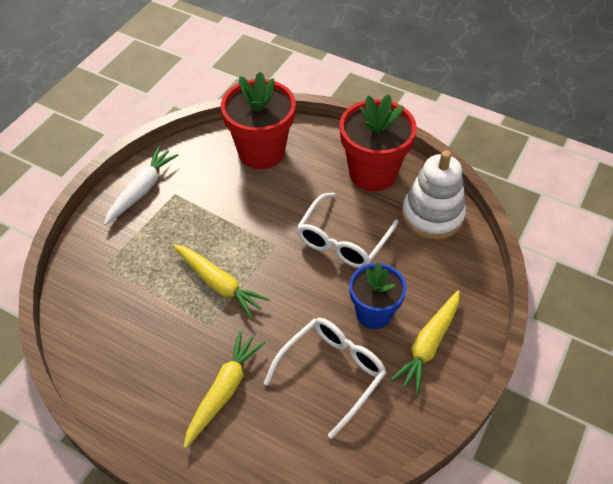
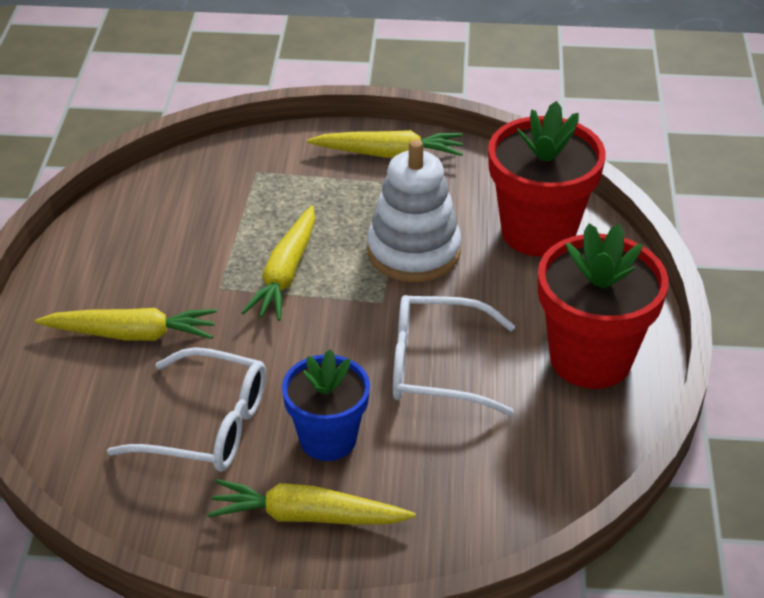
camera: 65 degrees right, 10 degrees down
(142, 190) = (389, 154): white carrot -> yellow carrot
(432, 215) = (556, 453): white stacking toy -> white stacking toy (413, 252)

